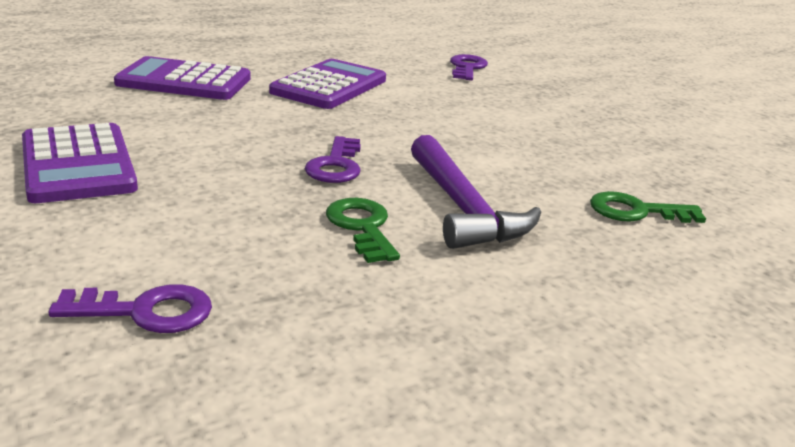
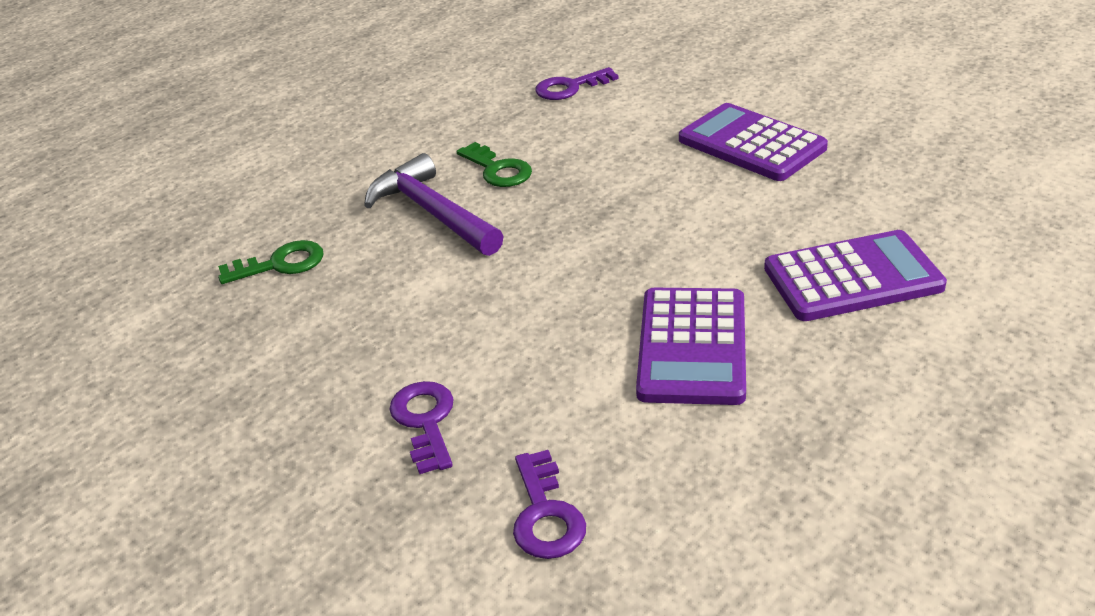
camera: 165 degrees right, 10 degrees up
(336, 165) = (564, 217): purple key -> purple key (425, 421)

